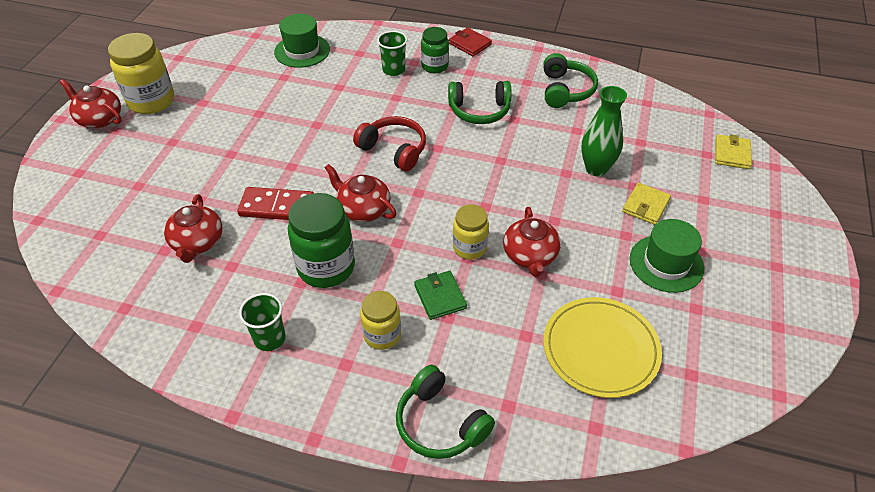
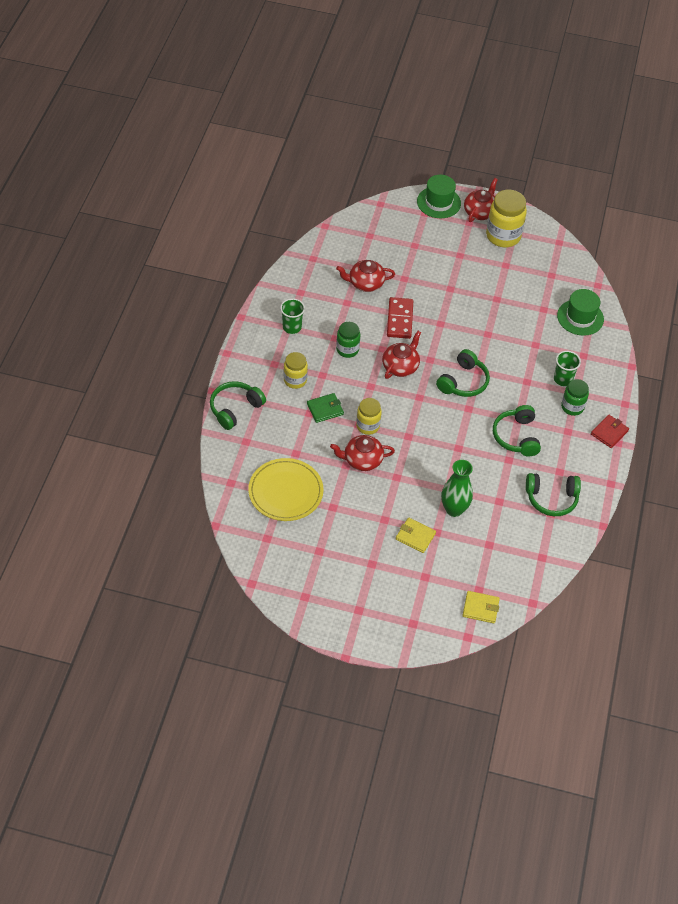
camera: 85 degrees right, 5 degrees up
(326, 267) = (347, 350): green jar -> green jar, size x0.60
(394, 150) = (463, 382): red headphones -> green headphones
(666, 263) = (358, 540): green hat -> green hat (438, 202)

